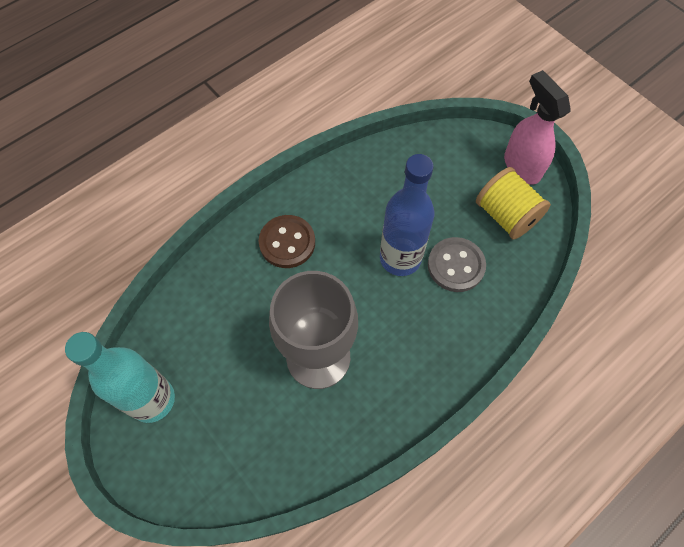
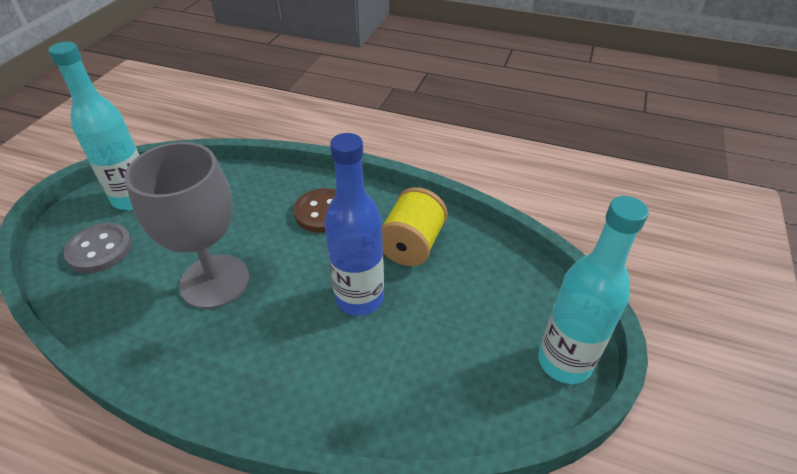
camera: 60 degrees right, 20 degrees down
(456, 265) = (382, 350): grey button -> grey button (100, 249)
(506, 215) = (483, 373): yellow spool -> yellow spool (412, 245)
(521, 166) = (564, 362): pink spray bottle -> turquoise bottle

